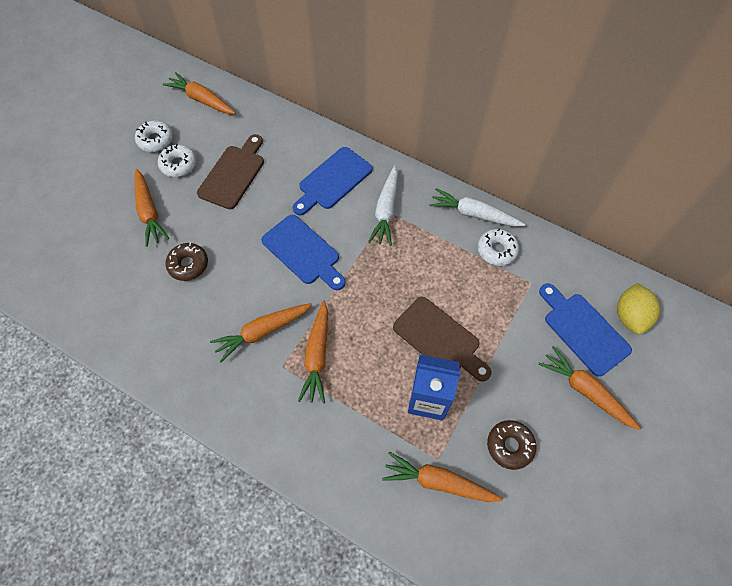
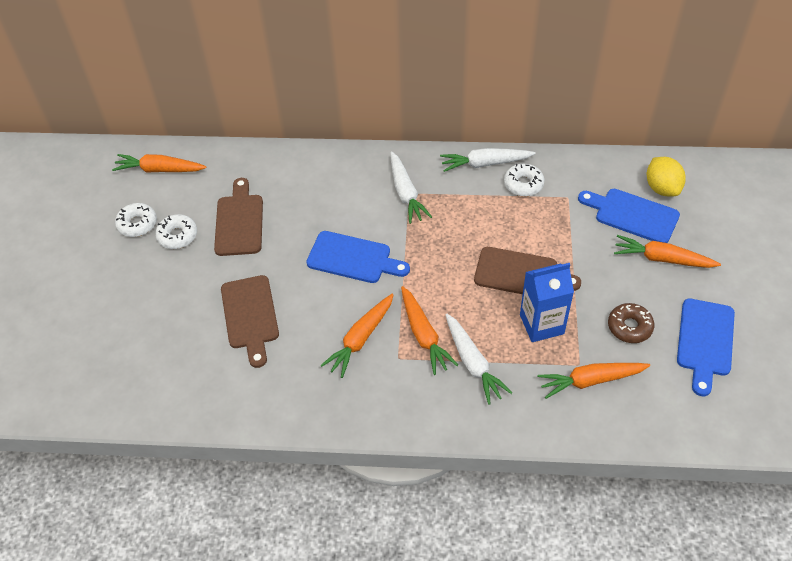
camera: 25 degrees left, 10 degrees down
(149, 212) = (177, 289): orange carrot -> none
(188, 265) = (250, 316): brown donut -> brown cutting board
(332, 181) = (339, 188): blue cutting board -> blue cutting board (705, 341)
(343, 405) = (473, 363): none -> white carrot

